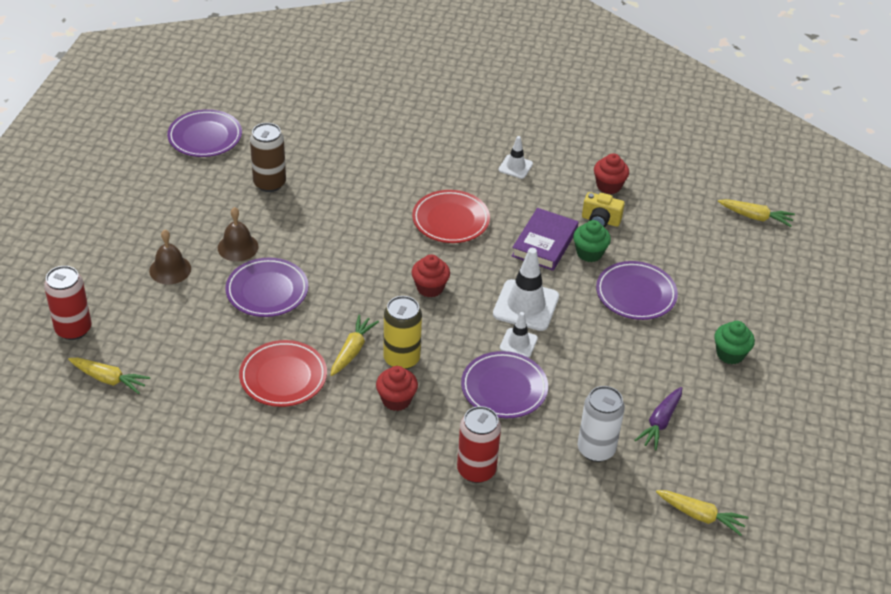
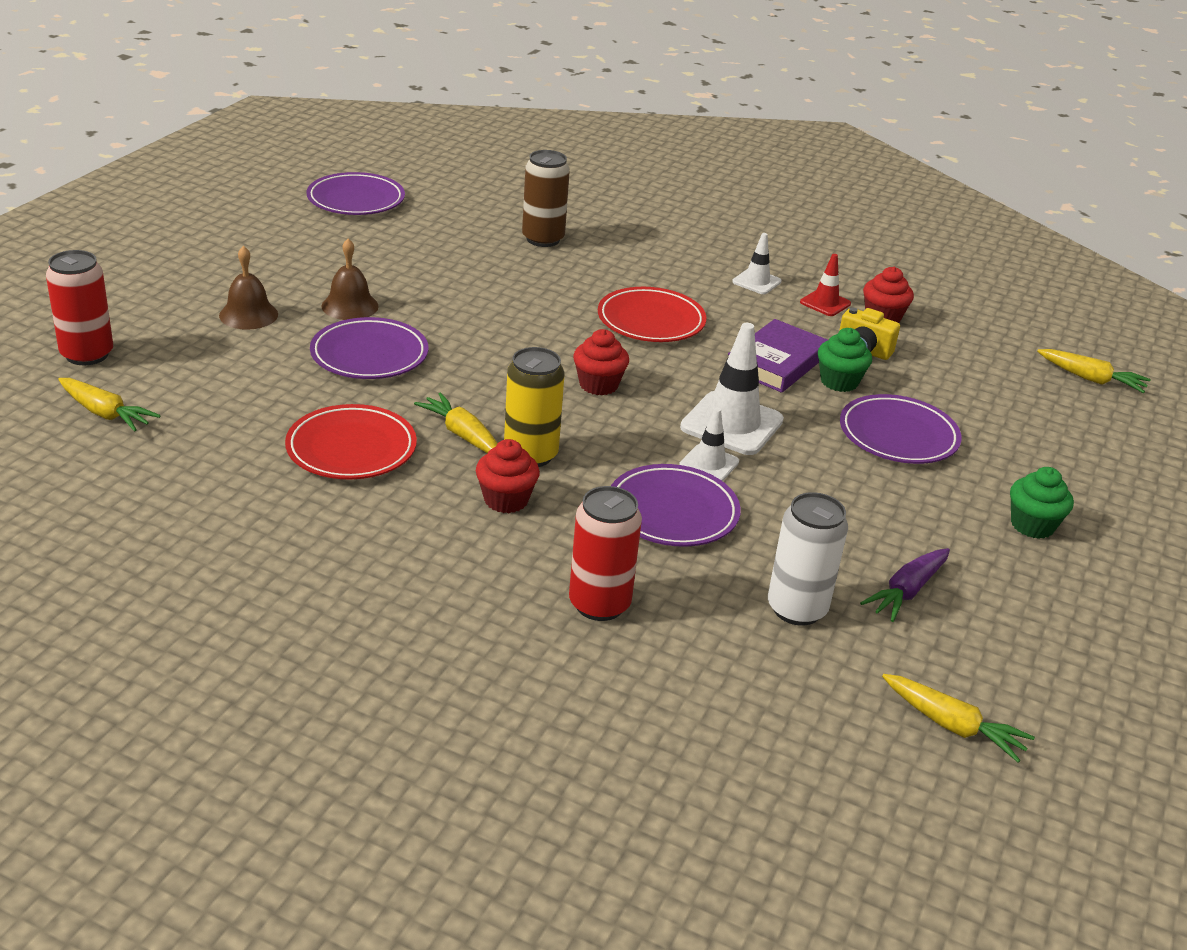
camera: 10 degrees right, 10 degrees down
(269, 183) = (419, 252): brown can -> brown can (543, 239)
(352, 350) = (463, 435): yellow carrot -> yellow carrot turned 75 degrees counterclockwise
(567, 179) = (825, 303): none -> red traffic cone

